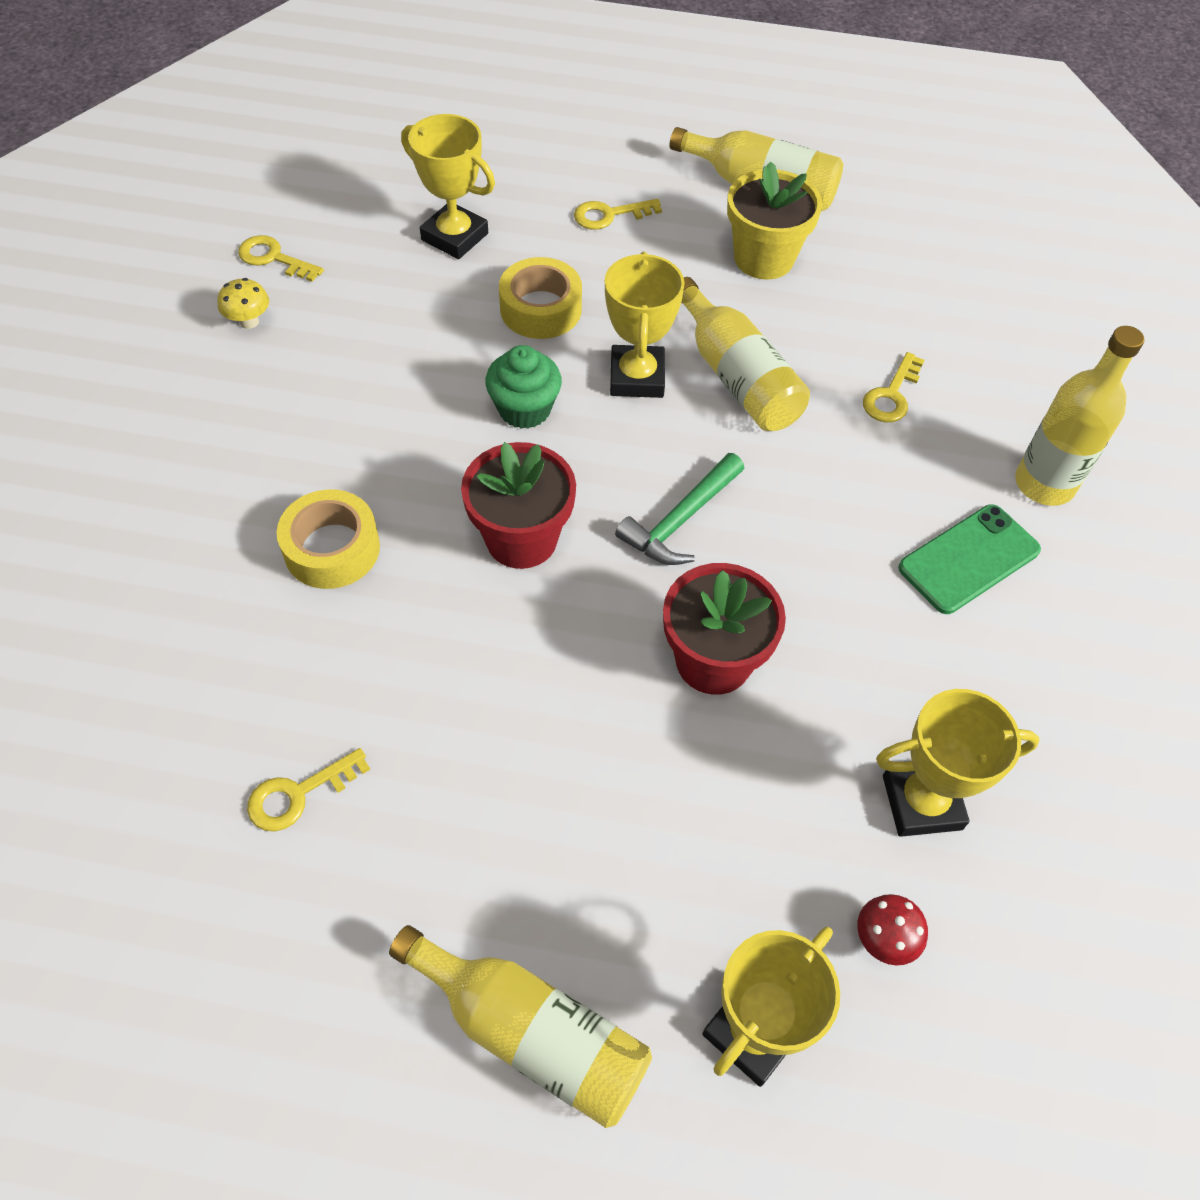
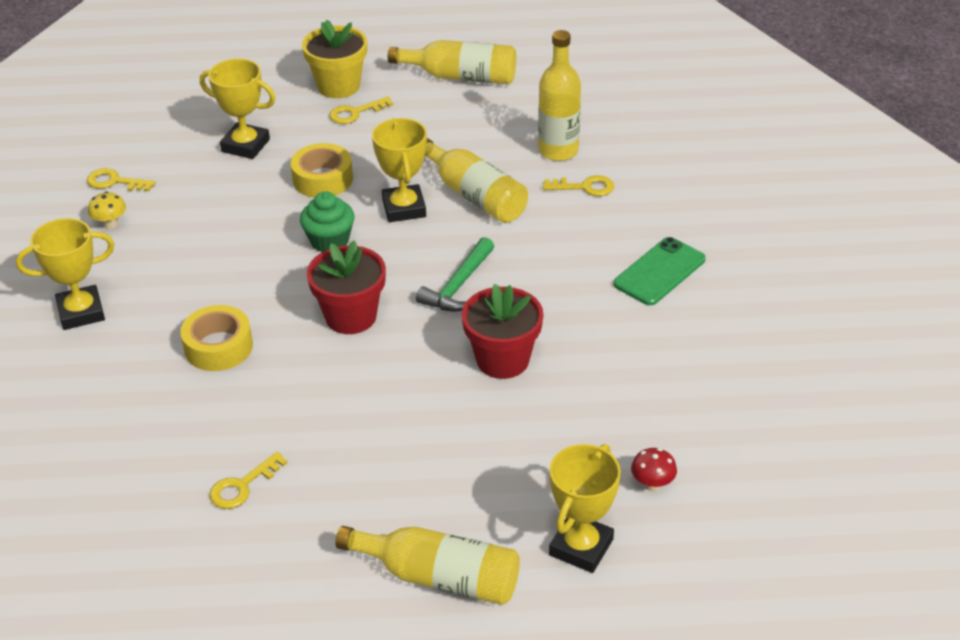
camera: 10 degrees left, 15 degrees down
(763, 258) = (474, 121): yellow flower pot -> yellow flower pot (338, 86)
(891, 395) = (585, 187): yellow key -> yellow key turned 105 degrees counterclockwise
(921, 802) = (659, 409): yellow trophy -> yellow trophy (81, 312)
(1044, 484) = (700, 220): yellow bottle -> yellow bottle (558, 151)

